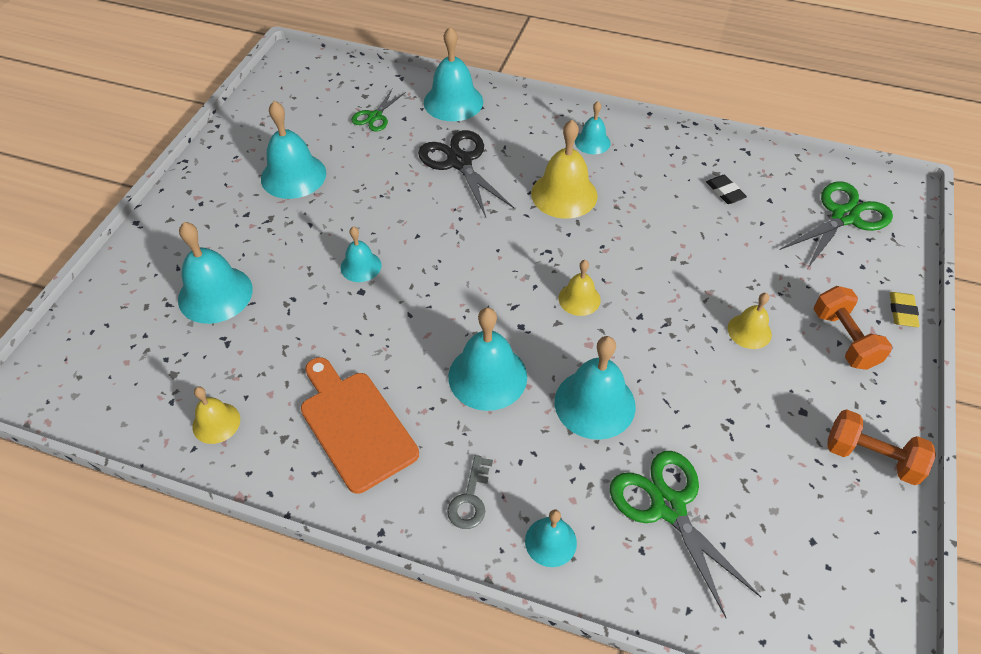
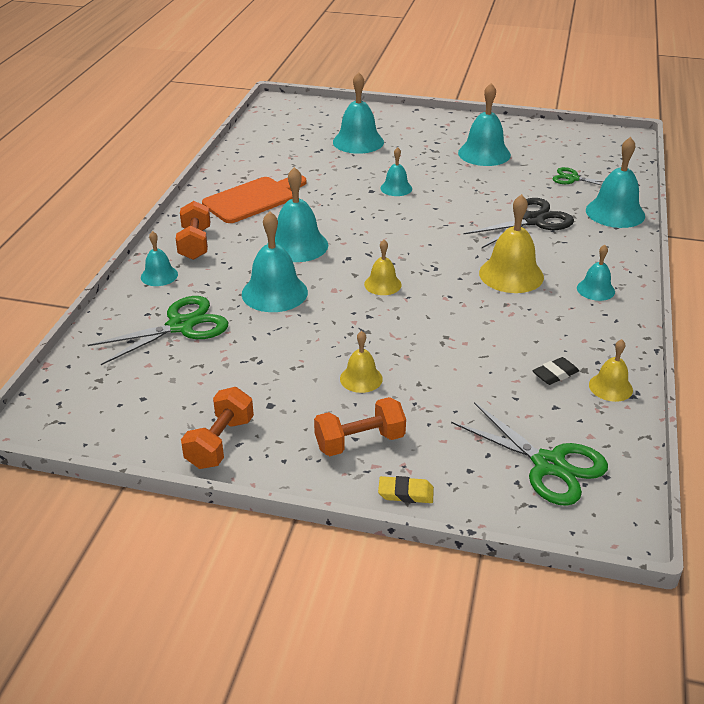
camera: 85 degrees right, 15 degrees down
(216, 423) = (255, 155): yellow bell -> yellow bell (610, 387)
(470, 498) = (195, 244): grey key -> orange dumbbell

